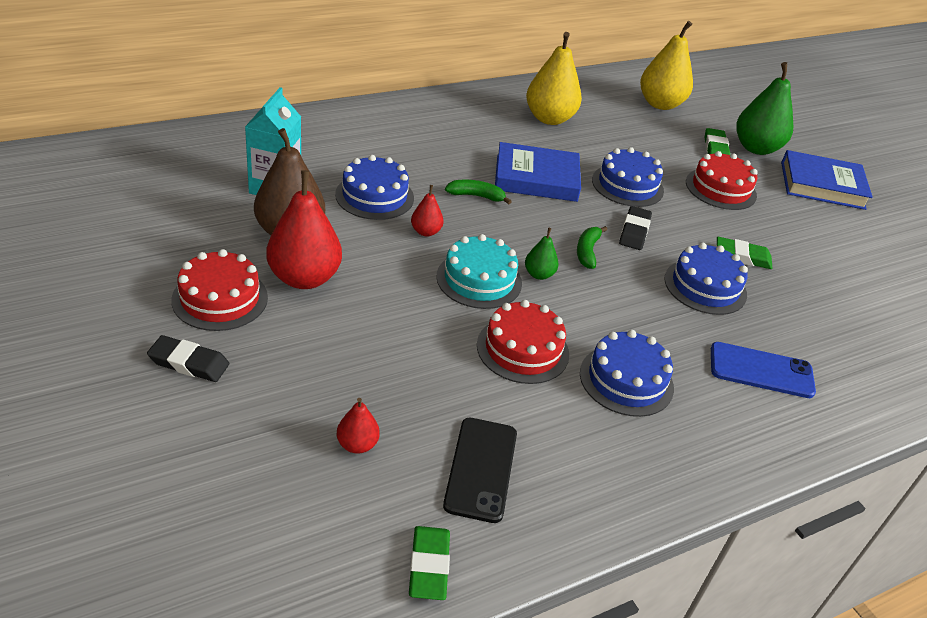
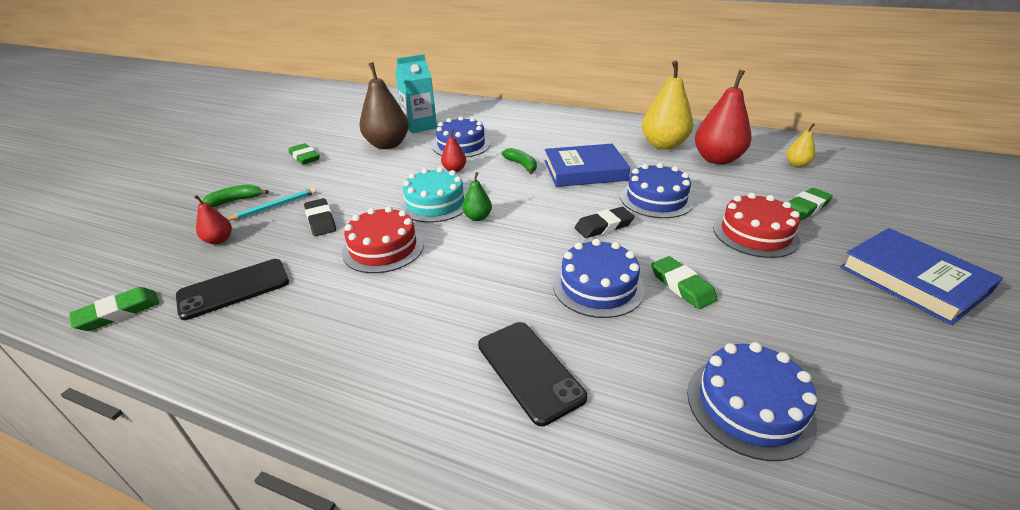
camera: 55 degrees right, 5 degrees down
(189, 363) = (243, 174): black eraser -> black eraser (321, 220)
(220, 298) = (304, 157): red cake -> green eraser
(304, 278) = (353, 164): red pear -> red pear (717, 159)
(330, 375) = (274, 206): none -> turquoise pencil
(536, 178) = (585, 171): blue book -> blue book turned 60 degrees counterclockwise
(587, 252) = (539, 221): green banana -> green banana (235, 201)
(626, 380) = (408, 303): blue cake -> blue cake (749, 406)
(660, 104) = (796, 164): yellow pear -> yellow pear, size x0.48
(756, 148) = (864, 223): green pear -> none
(761, 370) = (529, 370): blue phone -> black phone

